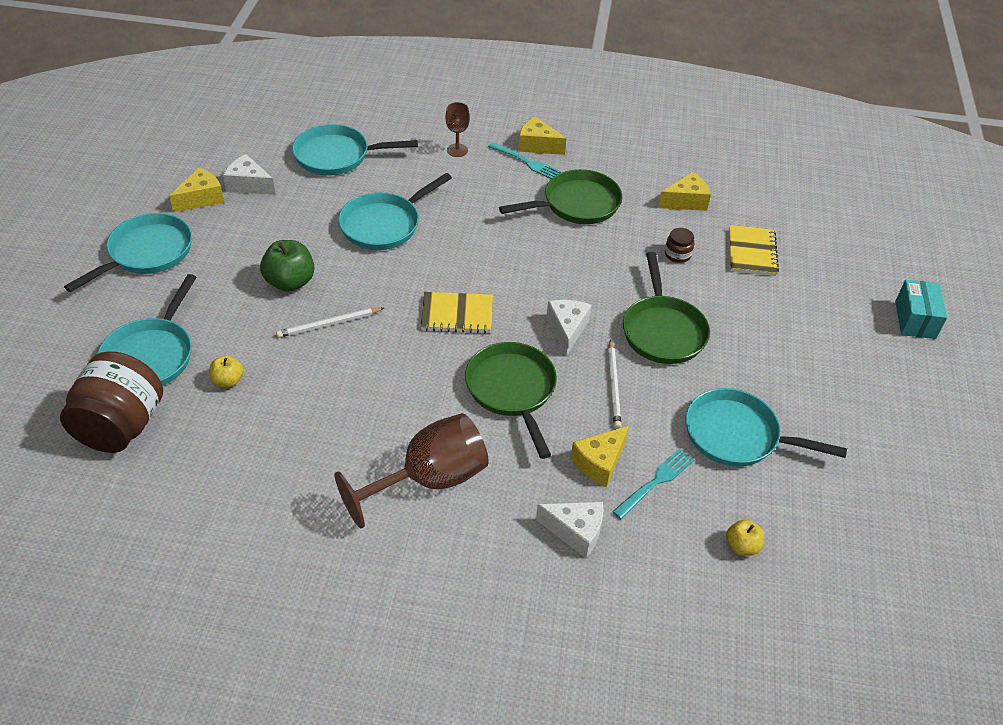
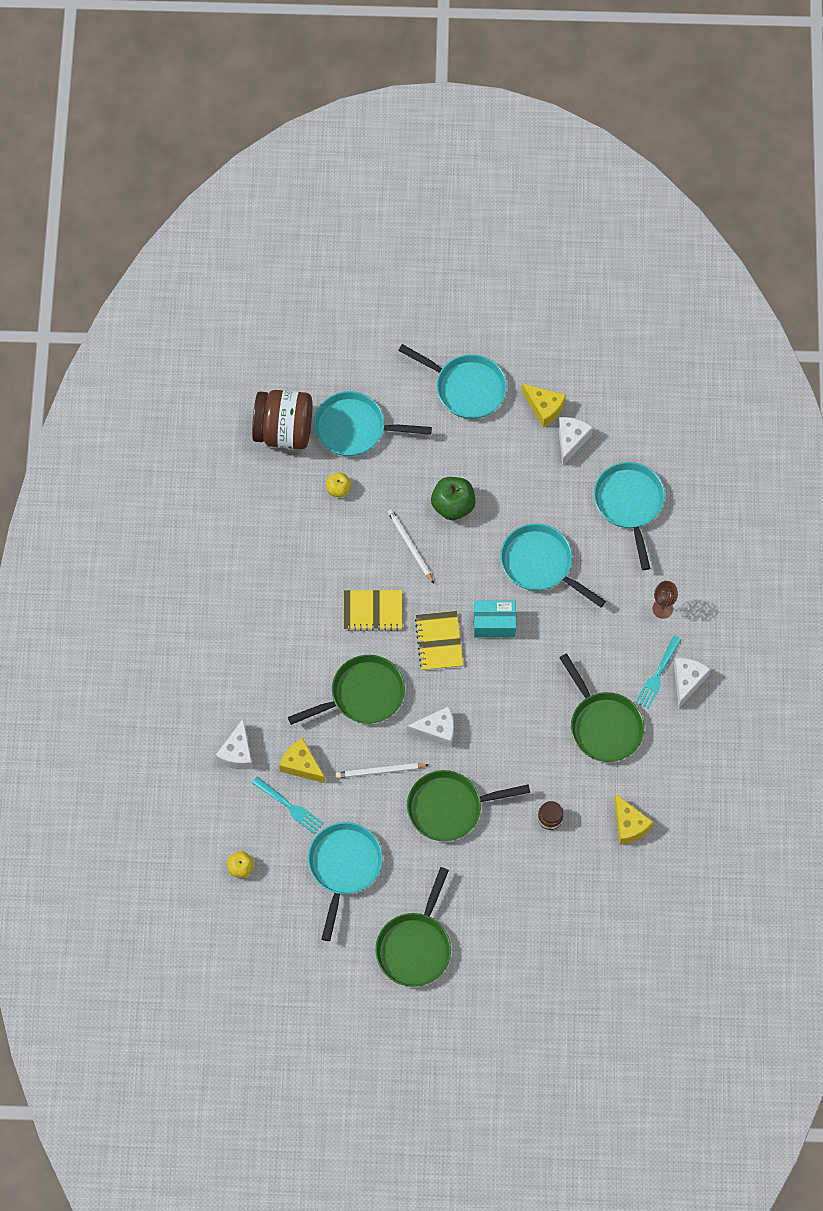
camera: 85 degrees right, 20 degrees up
(428, 480) = (267, 647): brown goblet -> none
(537, 145) = (687, 681): yellow cheese -> white cheese
(751, 252) = (566, 885): yellow notebook -> yellow notebook (373, 611)
(833, 381) = (415, 946): none -> green pan
(915, 320) = (502, 1025): turquoise box -> turquoise box (494, 624)

